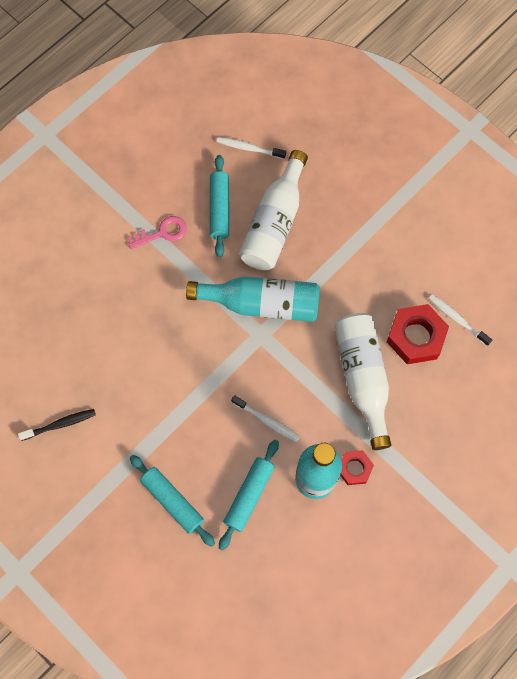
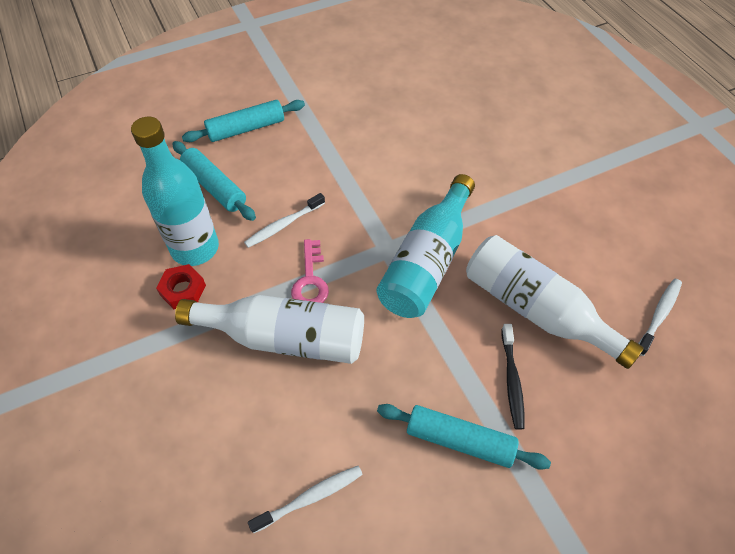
camera: 110 degrees right, 15 degrees down
(60, 424) = (364, 71): black toothbrush -> black toothbrush (512, 380)
(162, 233) = (550, 194): pink key -> pink key (310, 280)
(219, 209) = (570, 256): turquoise rolling pin -> turquoise rolling pin (459, 440)
(416, 337) = (309, 426): red nut -> none

